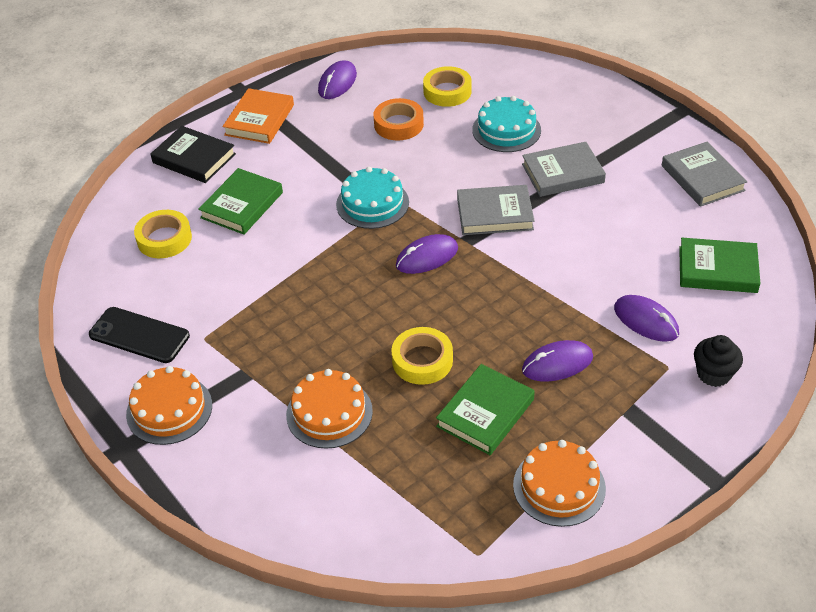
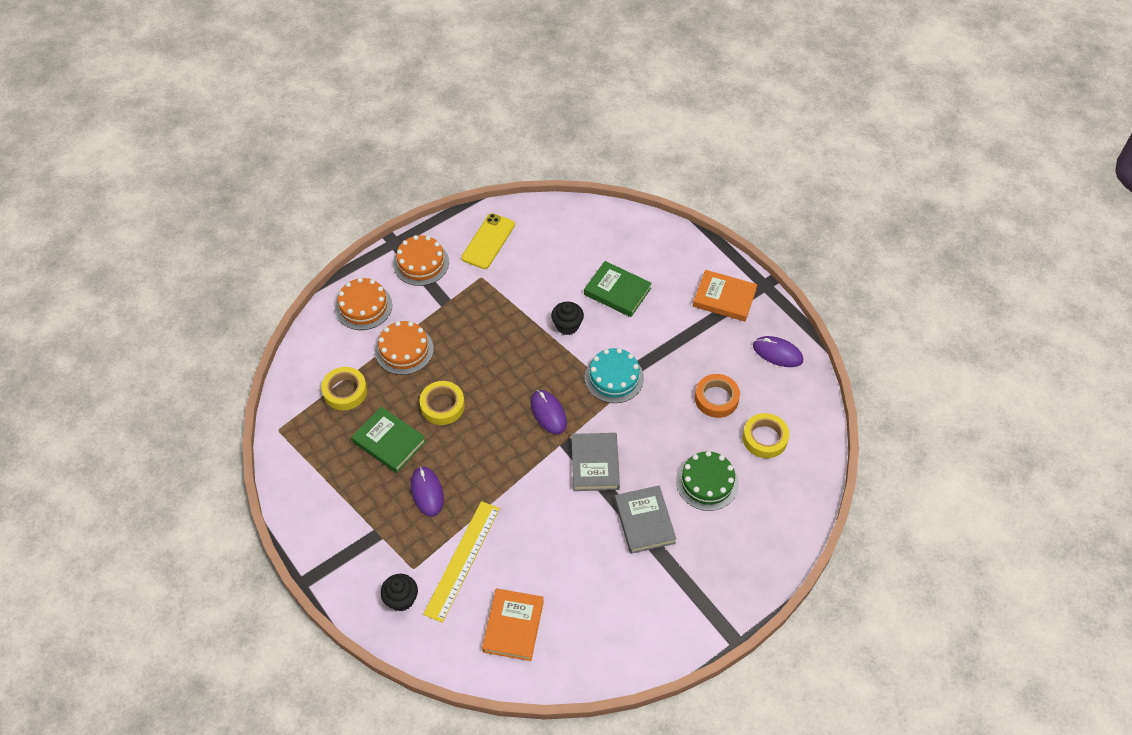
camera: 90 degrees right, 10 degrees up
(139, 335) = (488, 241): black phone -> yellow phone
(164, 239) = (583, 247): yellow tape -> yellow tape (345, 391)
(194, 158) = (675, 257): black book -> none
(293, 247) = (567, 326): none -> black cupcake
(506, 130) = (707, 482): turquoise cake -> green cake
(559, 486) = (319, 481): orange cake -> orange cake (363, 306)
(646, 321) = (462, 560): purple mouse -> yellow ruler
(702, 178) = (632, 638): grey book -> none
(717, 269) = (513, 626): green book -> orange book

